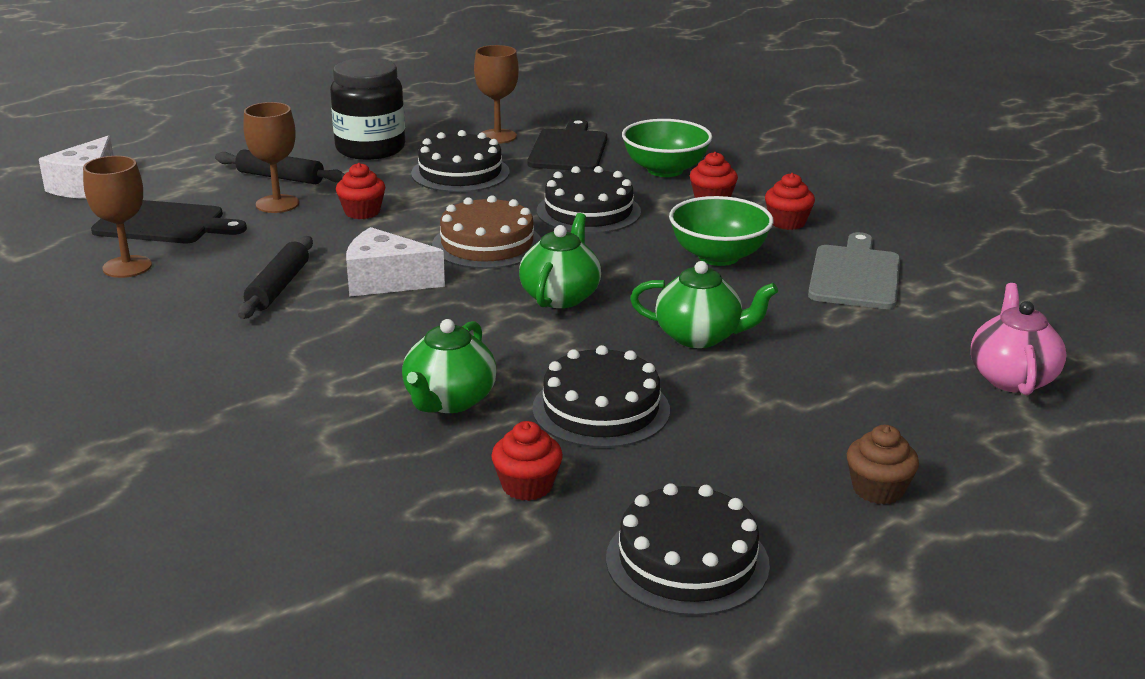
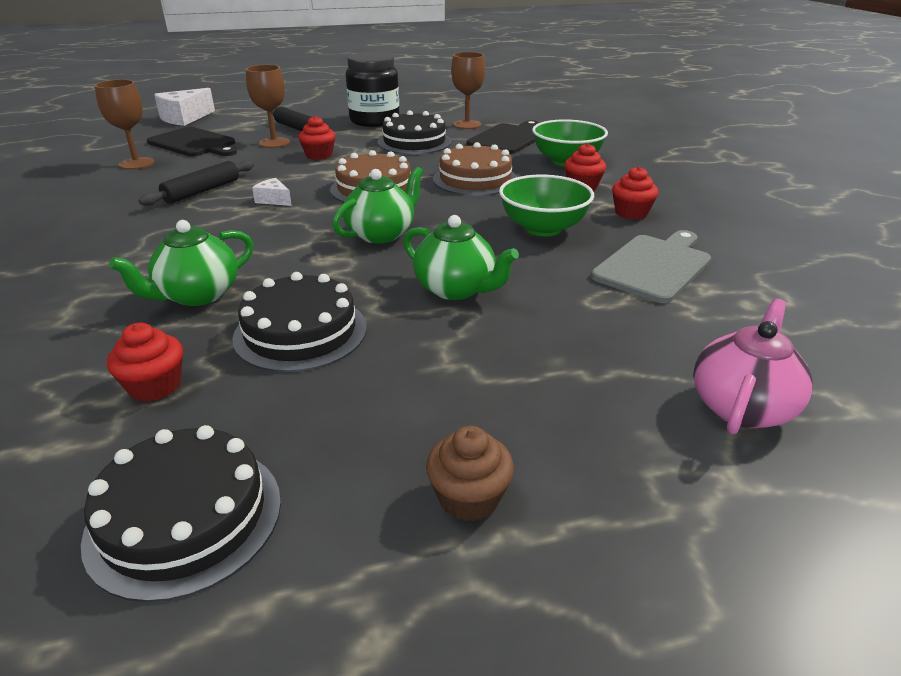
camera: 25 degrees right, 5 degrees up
(385, 281) = (274, 200): white cheese -> white cheese, size x0.52
(588, 211) = (475, 179): black cake -> brown cake

